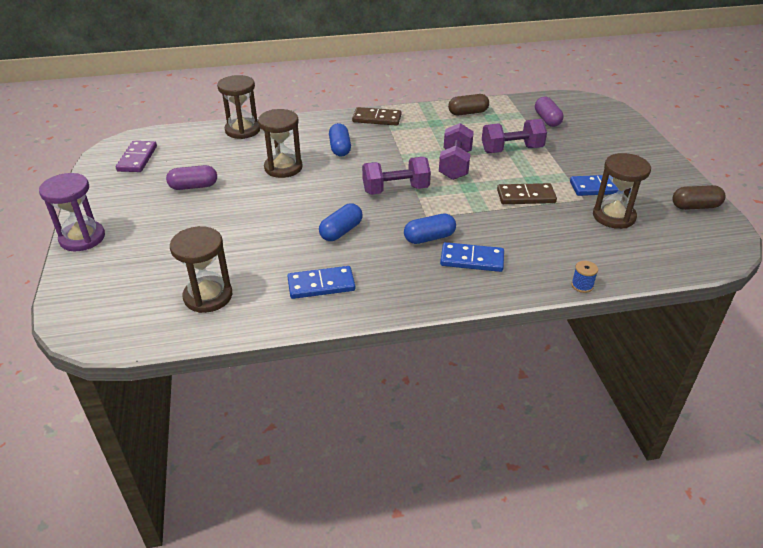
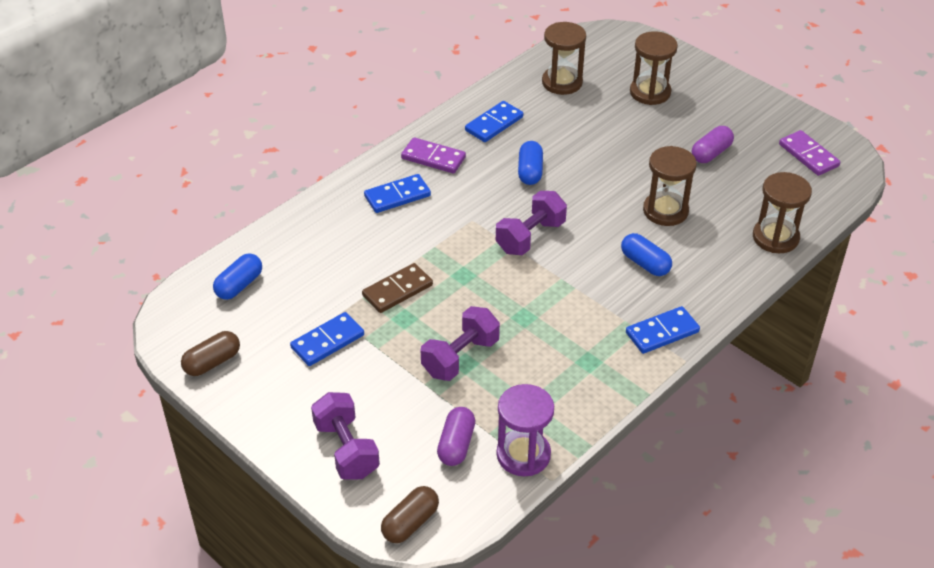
camera: 145 degrees right, 5 degrees up
(82, 238) = (715, 76): purple hourglass -> purple hourglass (523, 455)
(377, 119) = (662, 332): brown domino -> blue domino
(409, 278) = (433, 158): none -> purple domino
(429, 238) = (450, 200): blue capsule -> blue capsule (239, 285)
(455, 165) = (503, 300): purple dumbbell -> purple dumbbell (346, 449)
(468, 113) = (567, 404): brown capsule -> brown capsule (410, 523)
(547, 120) = (456, 445): purple capsule -> purple capsule turned 60 degrees clockwise
(582, 285) = (291, 213): blue spool -> none
(613, 216) = (294, 306): brown hourglass -> brown hourglass (650, 92)

